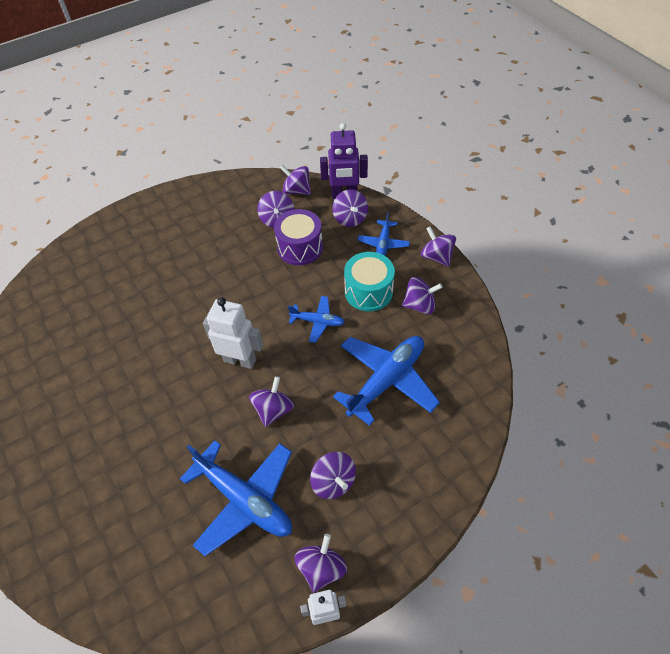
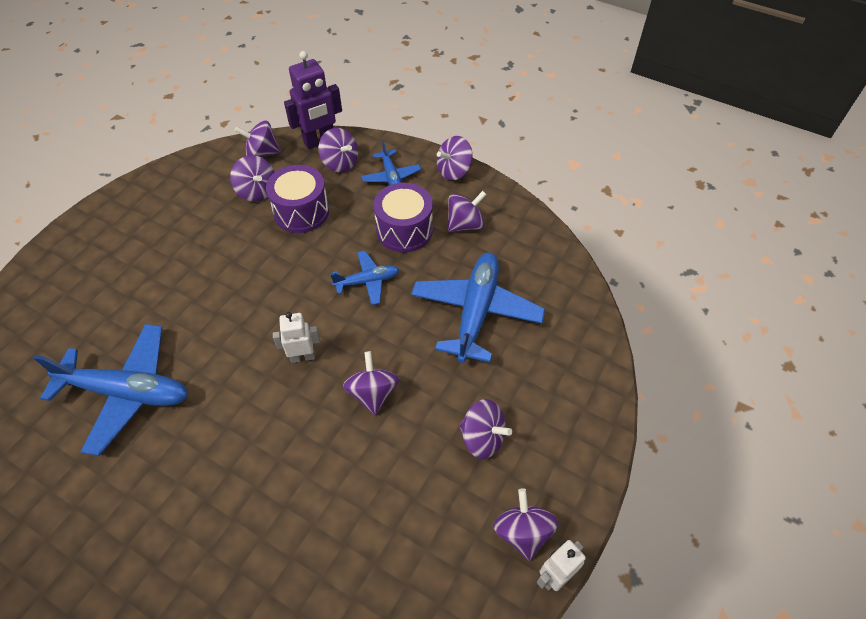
camera: 30 degrees left, 0 degrees up
(240, 360) = (302, 357): white robot -> white robot, size x0.62
(244, 500) = (397, 504): blue plane -> blue plane (127, 392)
(368, 291) = (404, 230): turquoise drum -> purple drum
(436, 257) = (454, 171): purple spinning top -> purple spinning top turned 60 degrees counterclockwise

